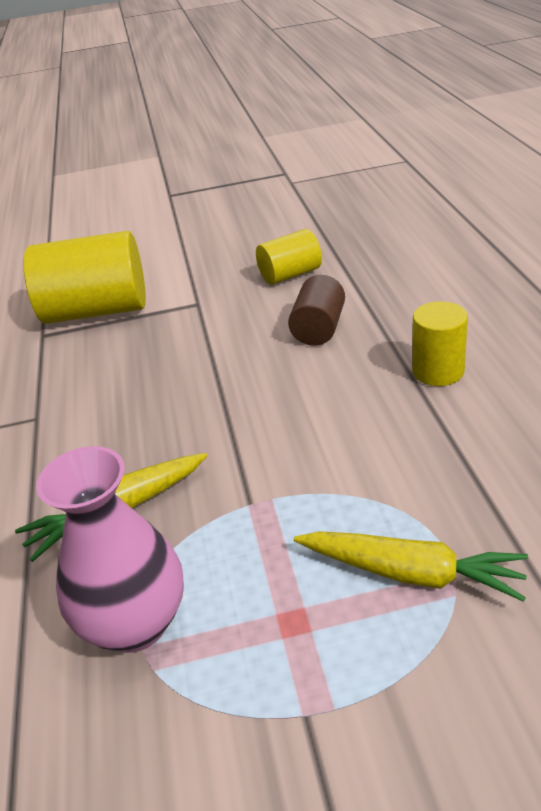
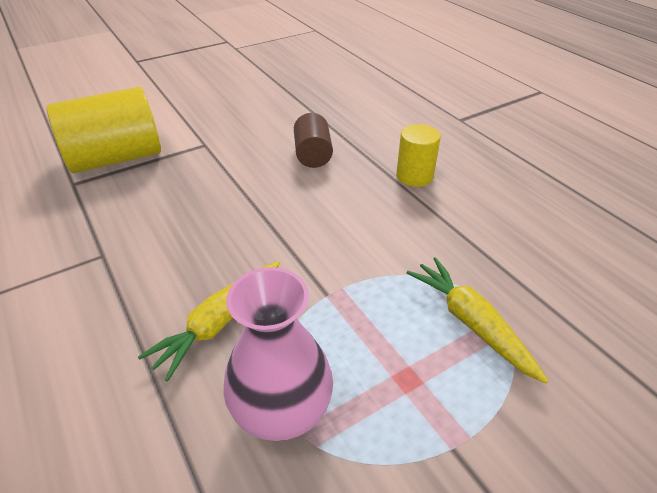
camera: 25 degrees left, 5 degrees up
(290, 275) = (270, 116): yellow cylinder -> none
(411, 573) = (471, 323): yellow carrot -> yellow carrot turned 120 degrees counterclockwise

